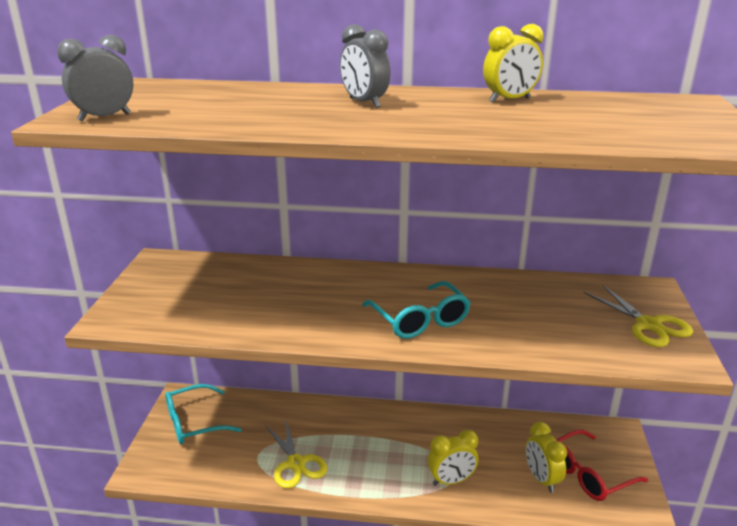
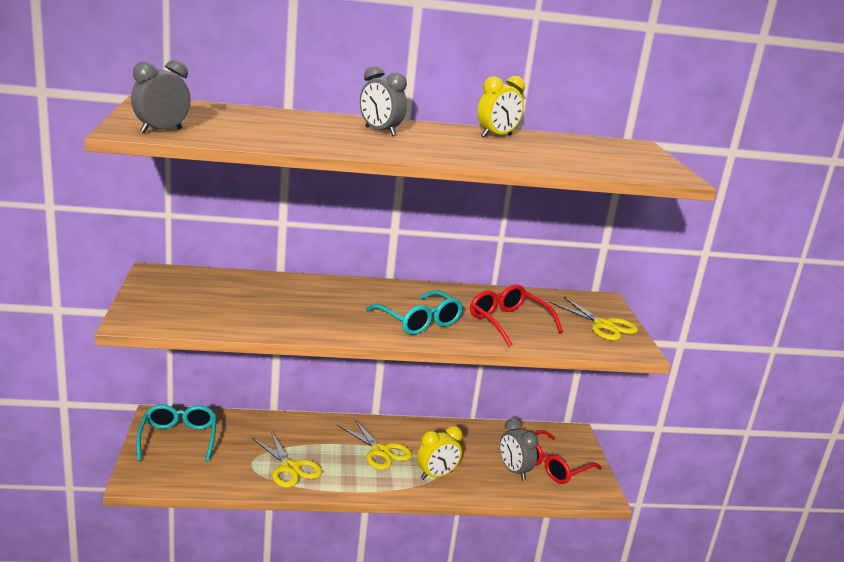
camera: 15 degrees left, 5 degrees down
(194, 423) = (178, 438): turquoise glasses -> turquoise glasses turned 120 degrees clockwise
(395, 447) = (381, 451): none -> yellow scissors
(527, 320) = (508, 322): none -> red glasses
(541, 479) = (514, 471): yellow clock -> grey clock

